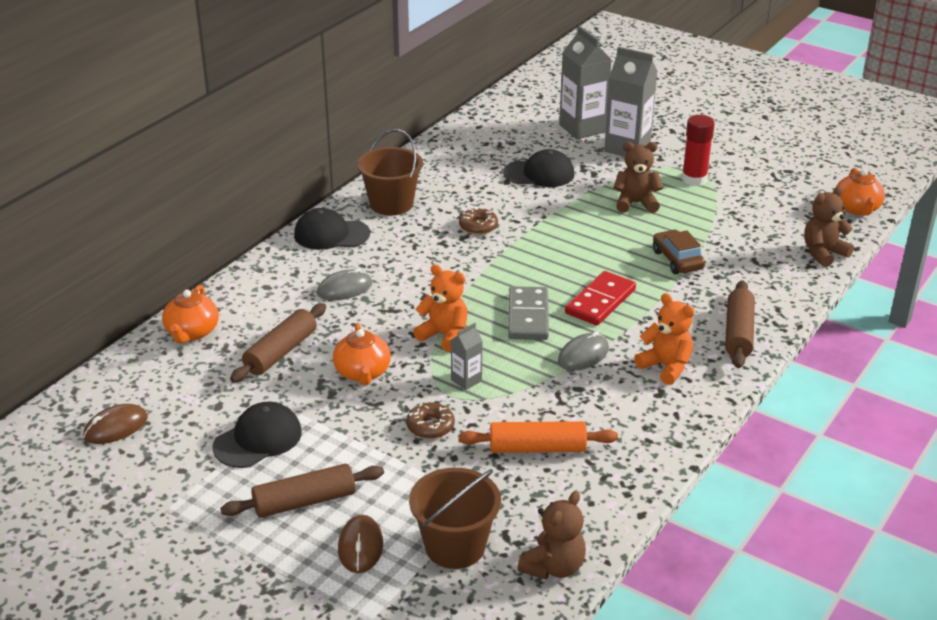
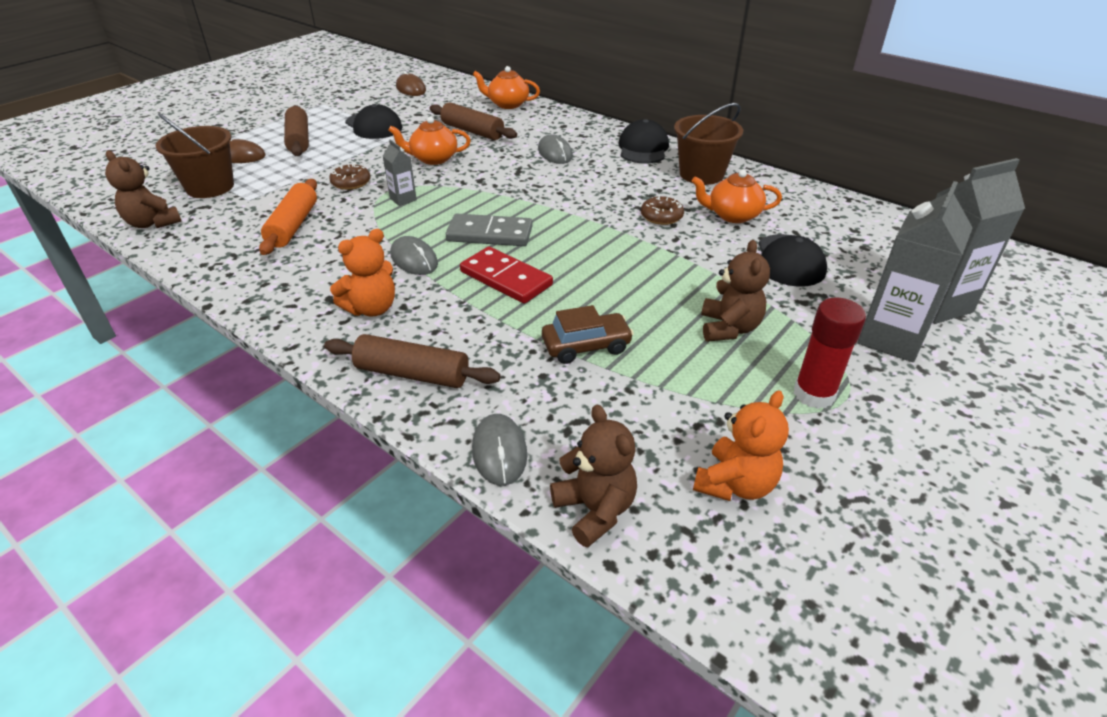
camera: 95 degrees right, 5 degrees up
(444, 335) = (472, 192): orange teddy bear -> orange teddy bear (735, 484)
(796, 288) = (499, 452): none -> grey mouse
(857, 208) = (756, 607): orange teapot -> orange teapot (732, 215)

